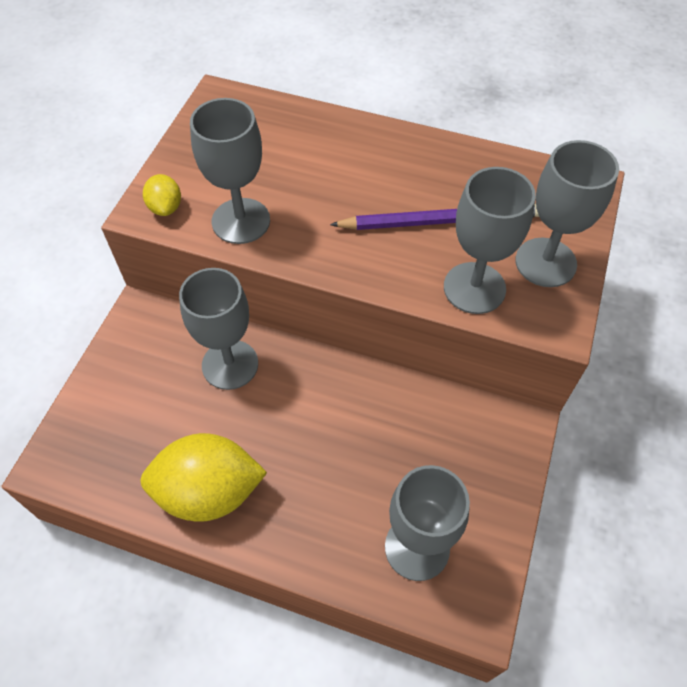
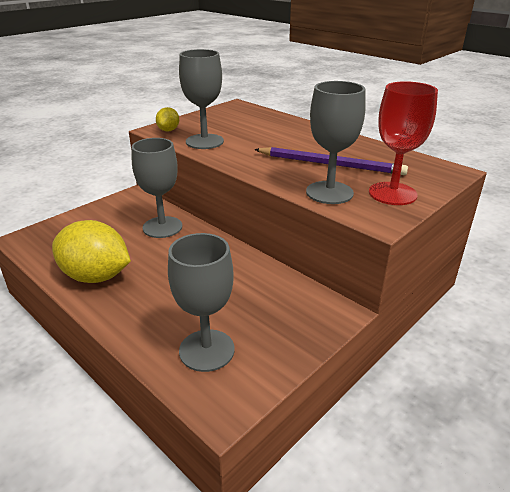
camera: 25 degrees right, 25 degrees down
(545, 262) = (392, 193): grey goblet -> red goblet

